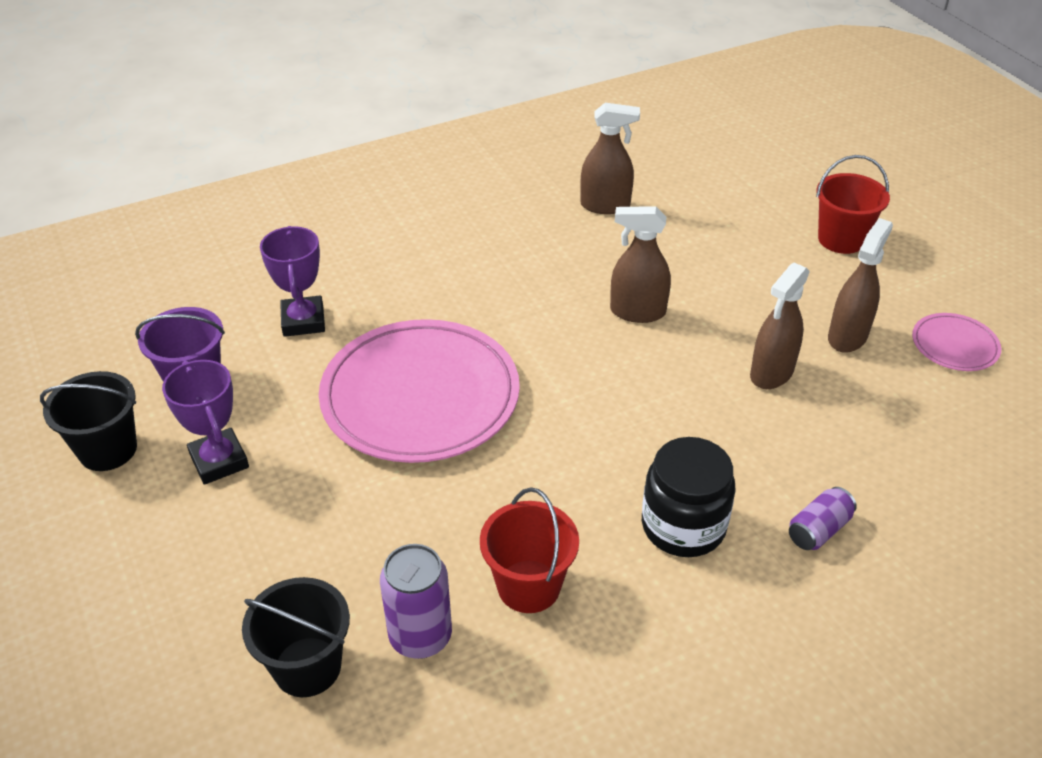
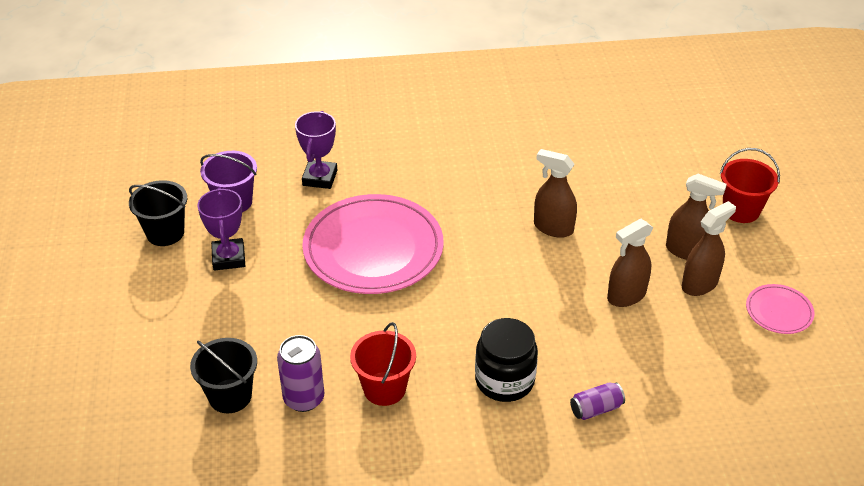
camera: 20 degrees right, 0 degrees up
(605, 205) = (573, 142): brown spray bottle -> brown spray bottle (686, 251)

